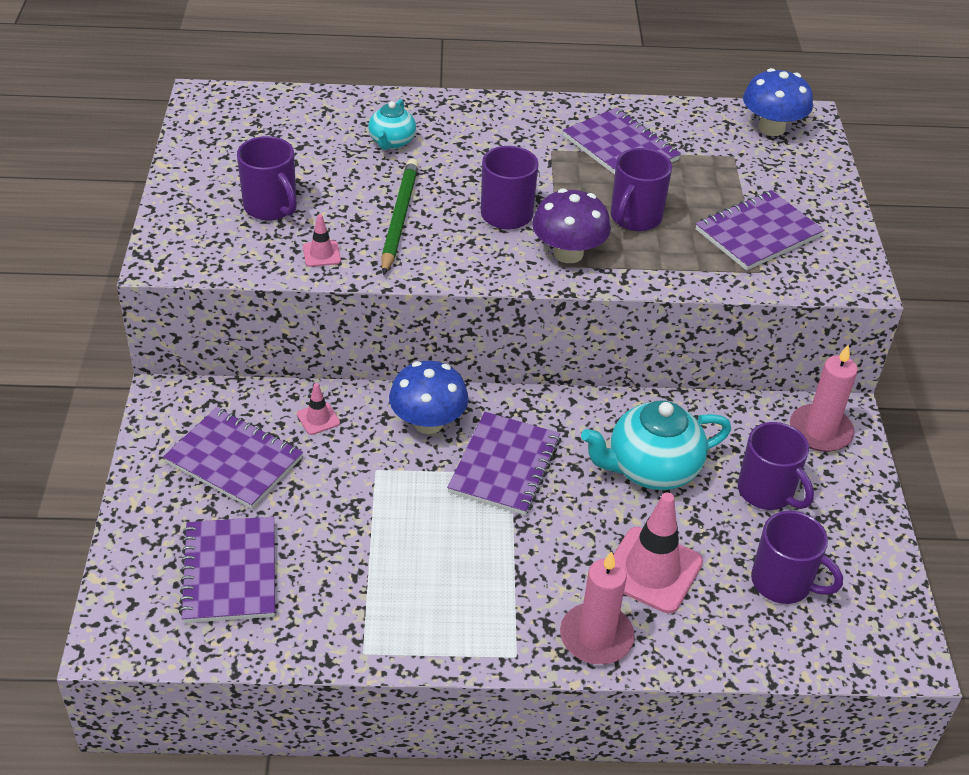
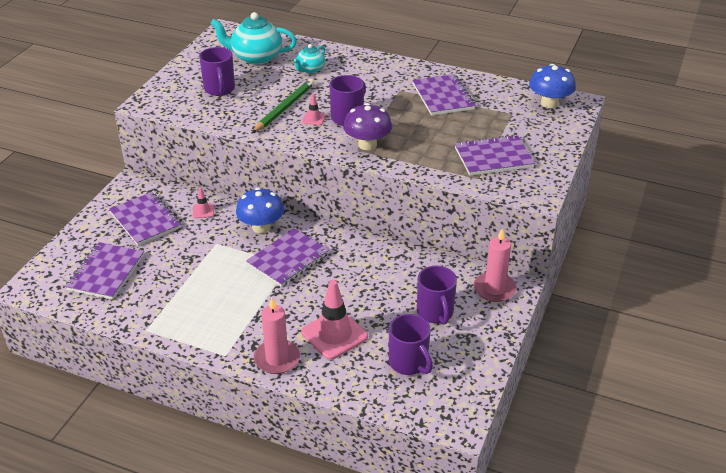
camera: 25 degrees right, 5 degrees down
(321, 254) = (229, 117): pink traffic cone -> pink traffic cone (313, 119)
(635, 218) = (422, 134): purple mug -> none
(651, 469) = (372, 282): turquoise teapot -> turquoise teapot (256, 57)

